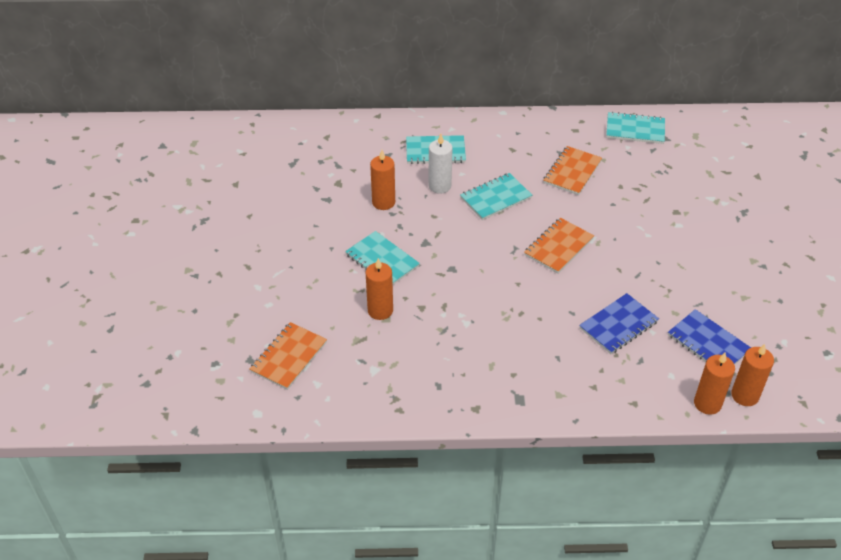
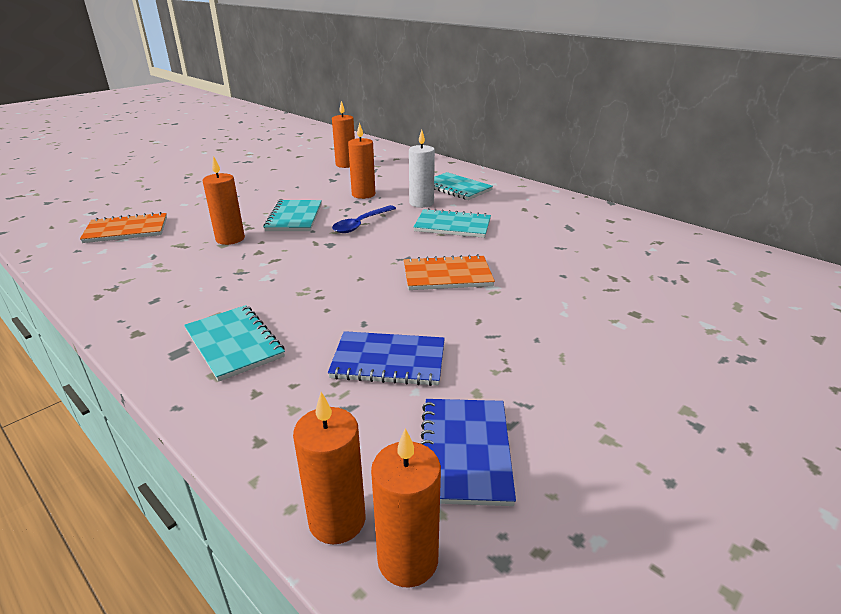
camera: 45 degrees right, 15 degrees down
(301, 171) = (346, 165): none -> orange candle
(437, 236) = (361, 224): none -> blue spoon
(572, 172) = (557, 240): orange notebook -> none
(635, 130) = (682, 242): turquoise notebook -> turquoise notebook (234, 344)

